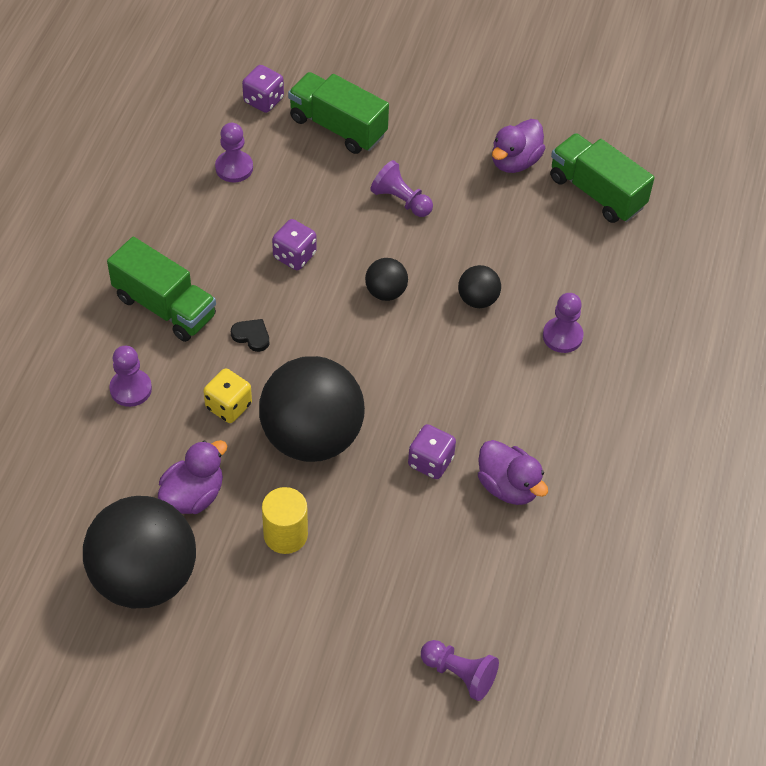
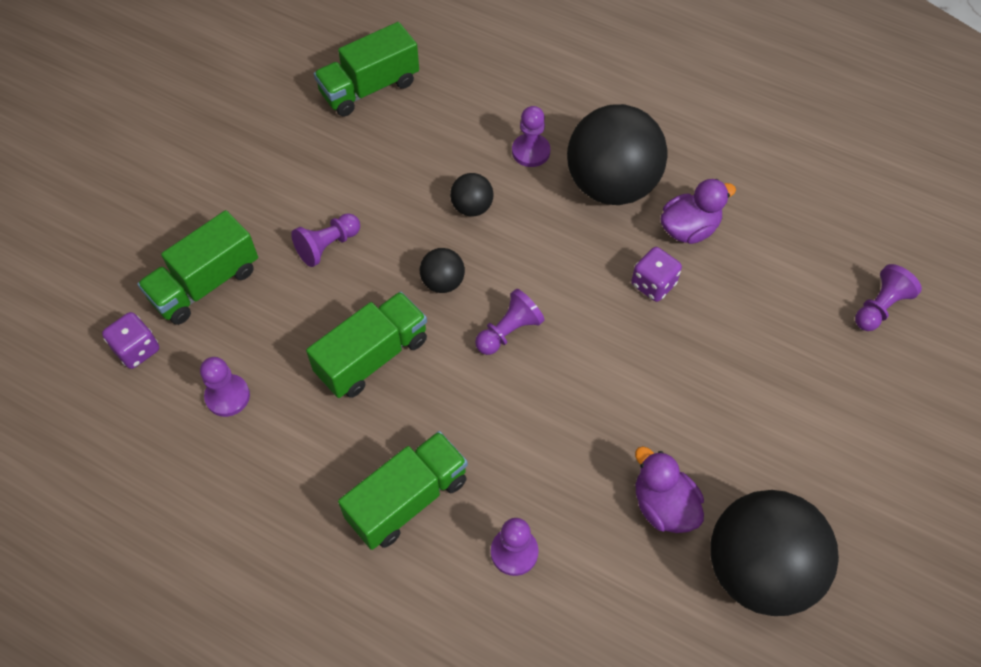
camera: 75 degrees left, 5 degrees up
(228, 406) = (556, 453): yellow dice -> none
(251, 336) = (469, 416): black heart -> none
(285, 535) = (721, 425): yellow cylinder -> none
(294, 256) = (372, 357): purple dice -> green truck
(312, 437) = (608, 381): black ball -> black ball (611, 185)
(345, 351) = (508, 331): none -> purple pawn
(515, 161) = (309, 141): purple duck -> none

